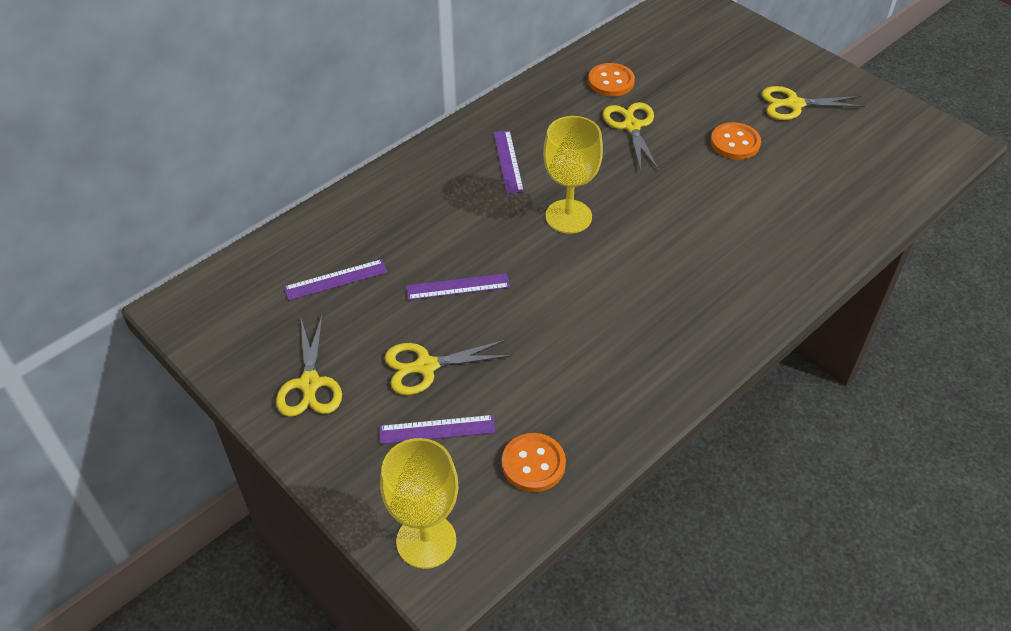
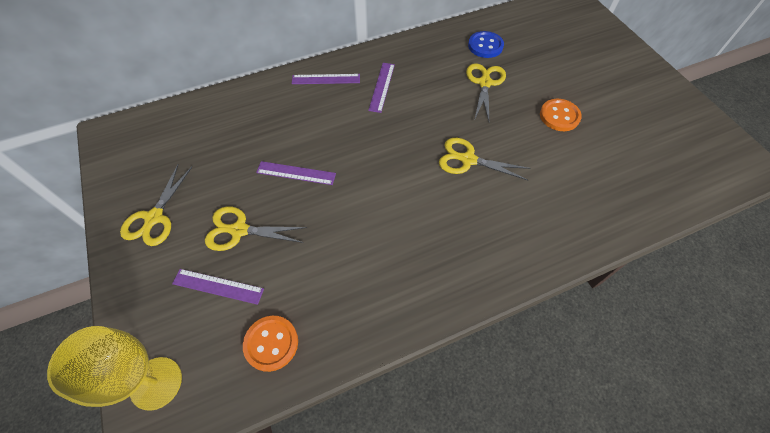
camera: 20 degrees right, 10 degrees up
(336, 279) = (218, 142): purple ruler -> purple ruler (326, 79)
(568, 216) = (403, 141): yellow goblet -> none
(611, 81) = (485, 46): orange button -> blue button
(794, 104) = (621, 97): yellow scissors -> yellow scissors (468, 160)

